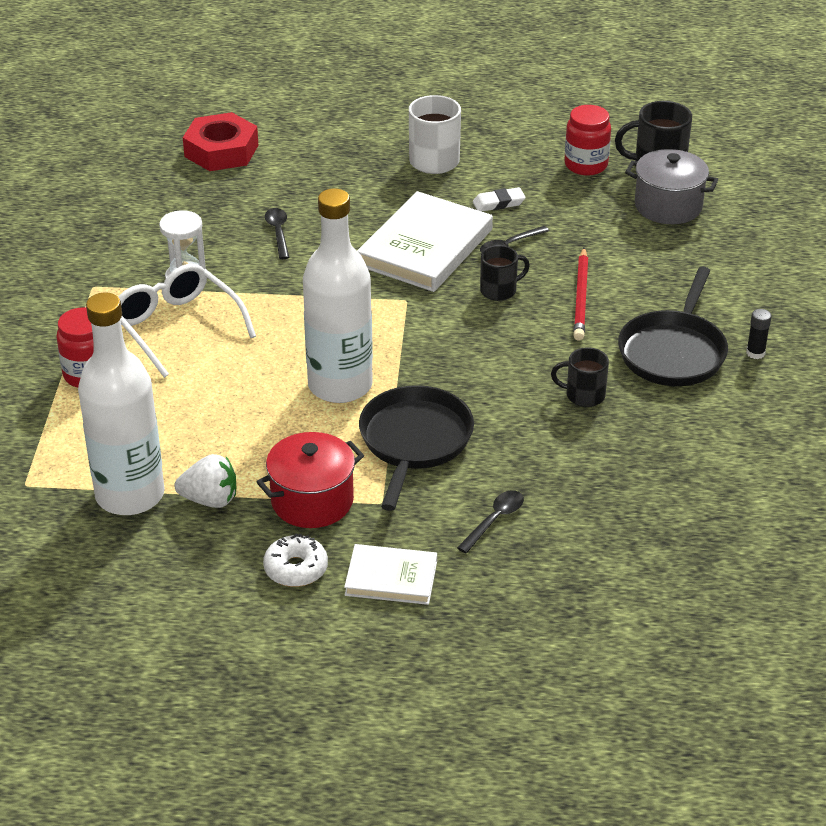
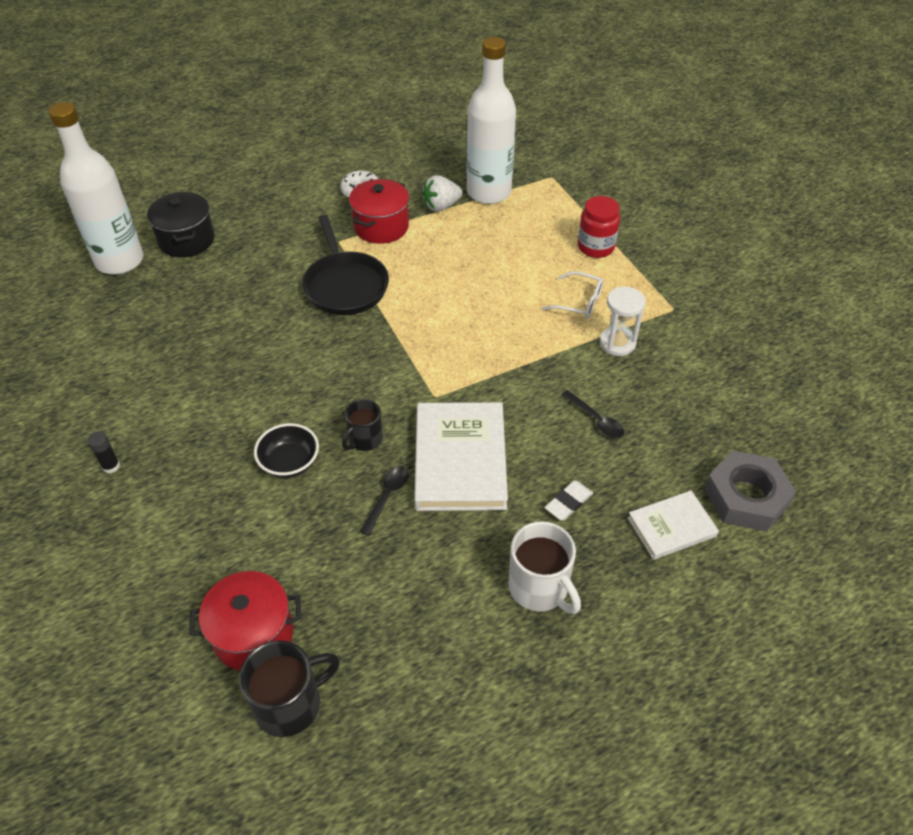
camera: 150 degrees right, 10 degrees up
(177, 327) = (579, 302): white glasses -> white glasses, size x0.60
(221, 151) = (746, 497): red nut -> grey nut
(340, 385) = (426, 304): white bottle -> white bottle (119, 261)
(391, 578) = (303, 205): white book -> white book (671, 527)
(494, 520) = (261, 256): black spoon -> none
(498, 203) = (431, 552): white eraser -> white eraser (568, 502)
(581, 297) = (290, 463): red pencil -> black bowl
(583, 395) = (243, 366): black mug -> none
(583, 585) = (186, 240): none -> black pot
(586, 165) = (374, 664): red jar -> none
(668, 206) = (253, 634): grey pot -> red pot
(673, 352) = (185, 437): black pan -> none

